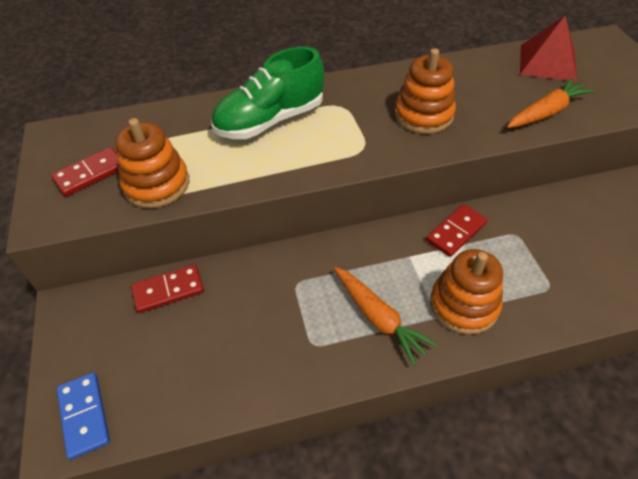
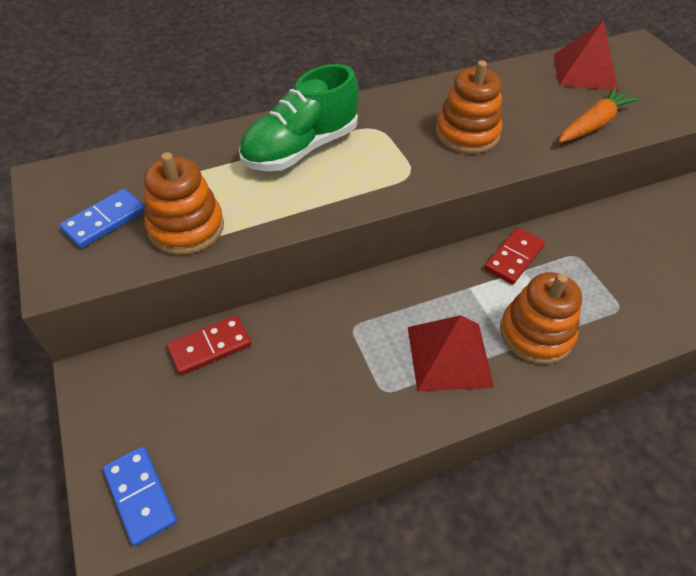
camera: 10 degrees left, 0 degrees up
(90, 174) = (105, 221): red domino -> blue domino
(378, 318) = (449, 356): orange carrot -> red pyramid

